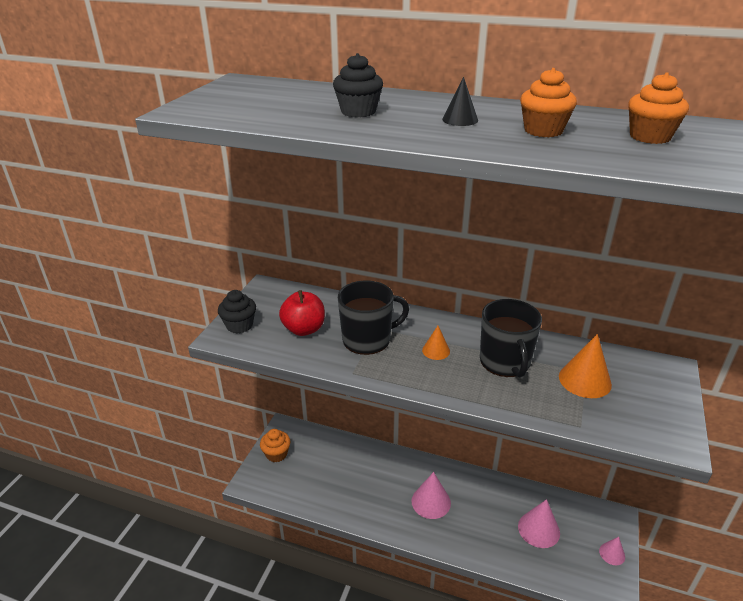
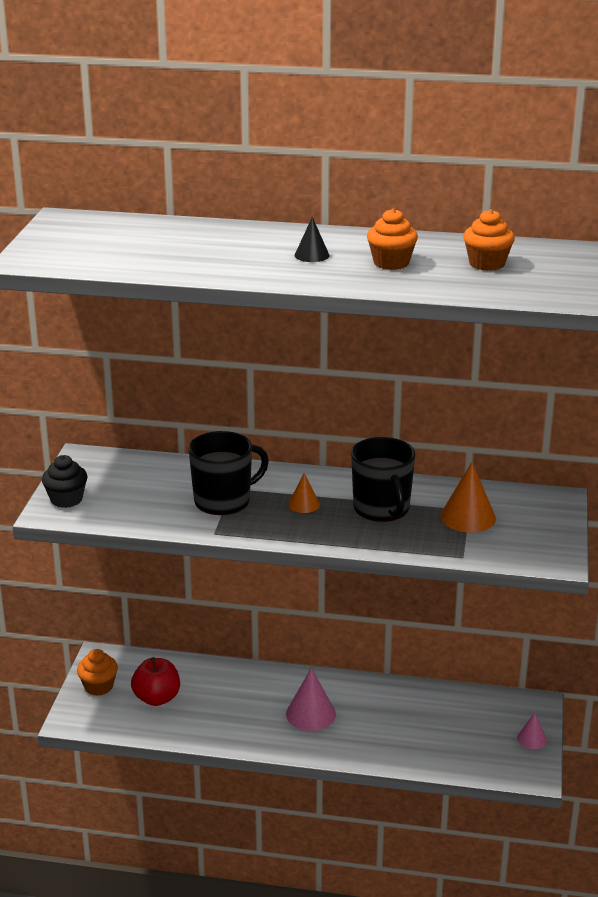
camera: 10 degrees left, 5 degrees down
(304, 329) = (145, 496): red apple -> red apple (157, 698)
(358, 112) = (209, 251): black cupcake -> none
(538, 529) = (445, 726): pink cone -> none

